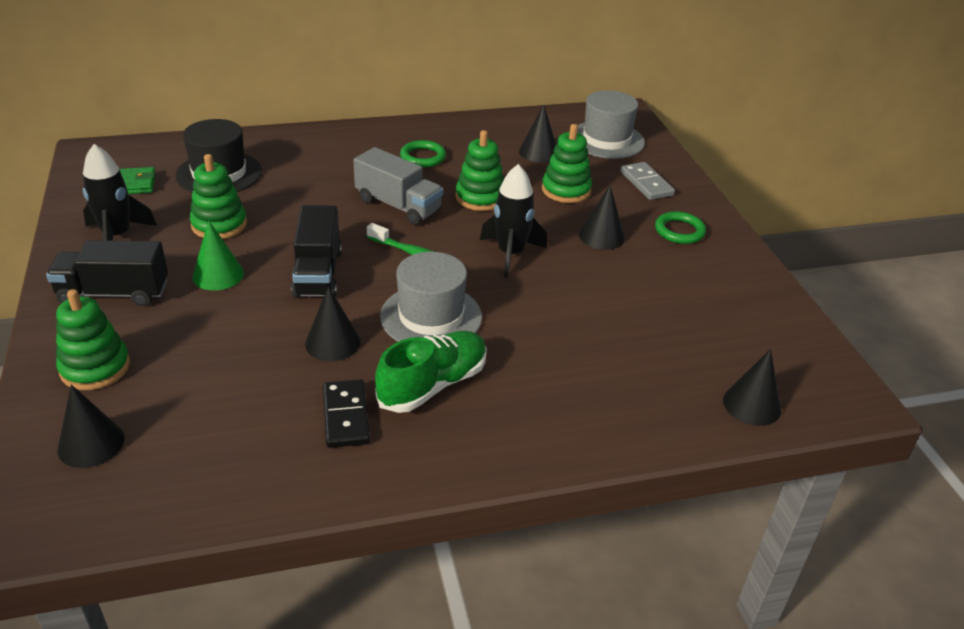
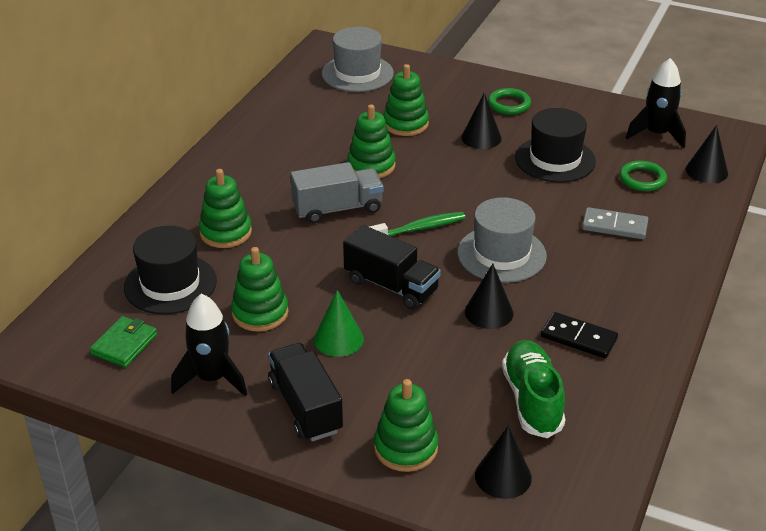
camera: 50 degrees left, 0 degrees up
(114, 293) = (305, 407): black truck -> black truck turned 120 degrees clockwise
(308, 170) = (225, 232): none -> green stacking toy
(423, 157) = (277, 166): green ring -> green ring (642, 179)
(433, 385) = (579, 285): green shoe -> green shoe (532, 400)
(511, 254) = (461, 186): black rocket -> black rocket (657, 134)
(539, 152) = (338, 110): black cone -> none
(626, 291) = (555, 159): none -> black hat
(646, 183) = (436, 87): grey domino -> grey domino (614, 226)

